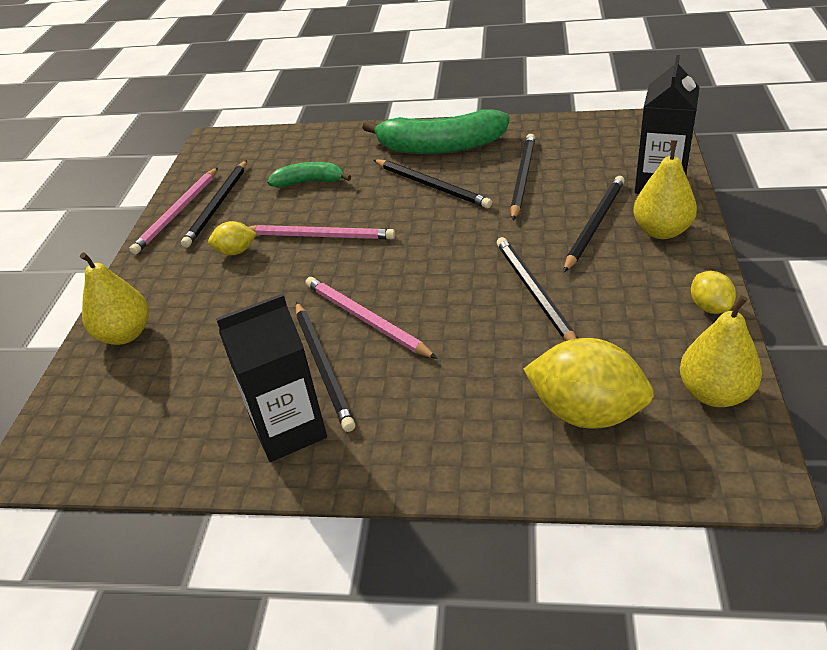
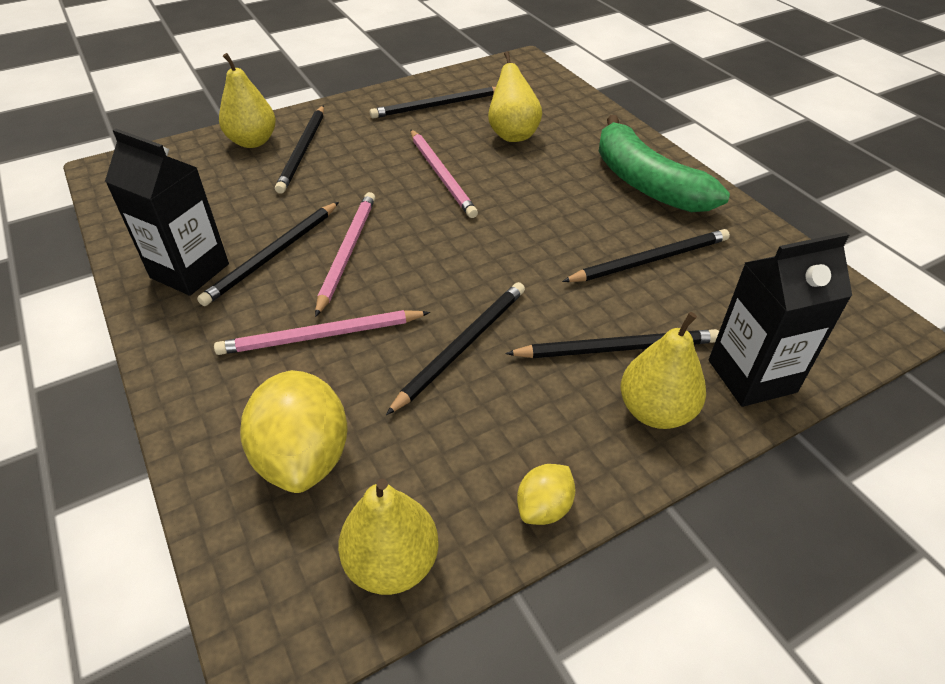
camera: 50 degrees right, 5 degrees up
(177, 213) = (411, 92): pink pencil -> pink pencil (320, 336)
(236, 251) = (385, 143): yellow lemon -> none
(309, 182) = (512, 134): green banana -> yellow pear
(432, 186) = (575, 206): black pencil -> black pencil (303, 151)

